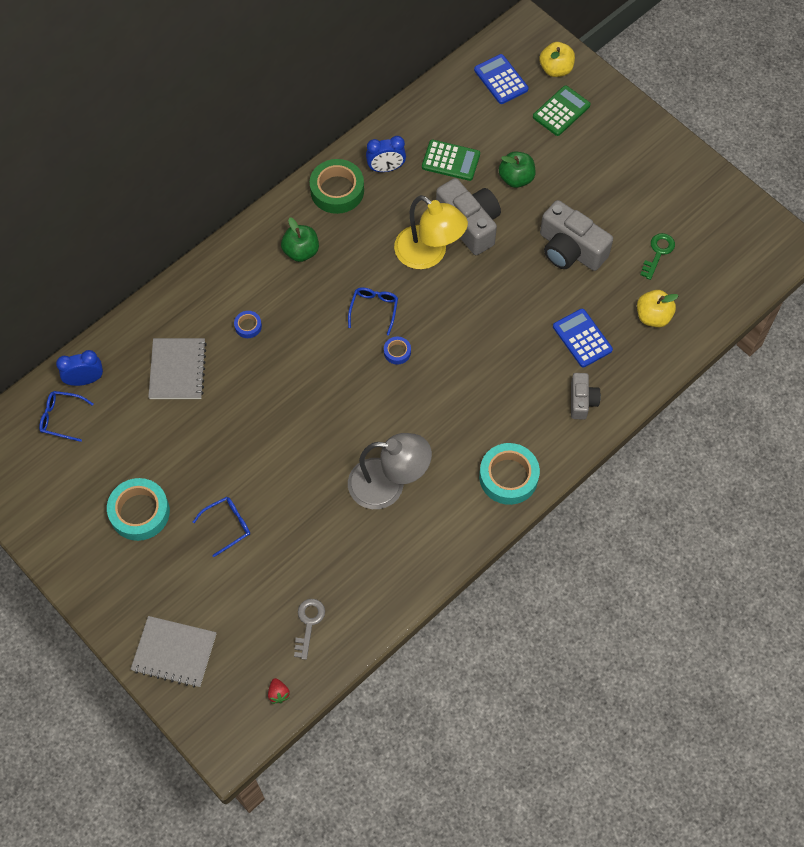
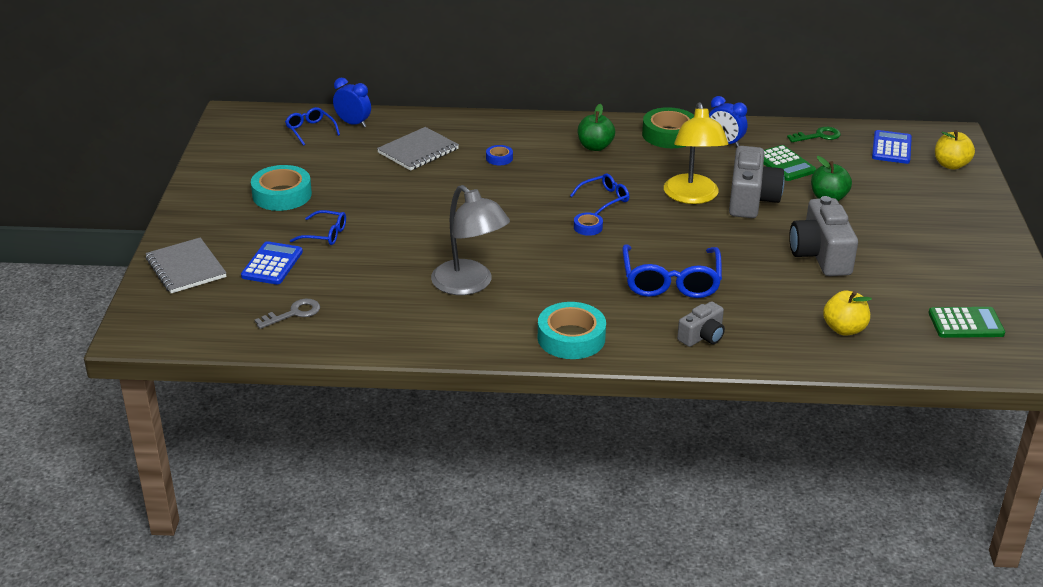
camera: 45 degrees right, 30 degrees down
(278, 693) = (212, 332): red strawberry -> none
(509, 363) = (671, 282): none -> blue glasses
(561, 111) = (923, 186): green calculator -> green calculator (966, 323)
(582, 338) = (757, 304): blue calculator -> blue calculator (272, 264)
(658, 253) = (904, 298): green key -> green key (818, 136)

